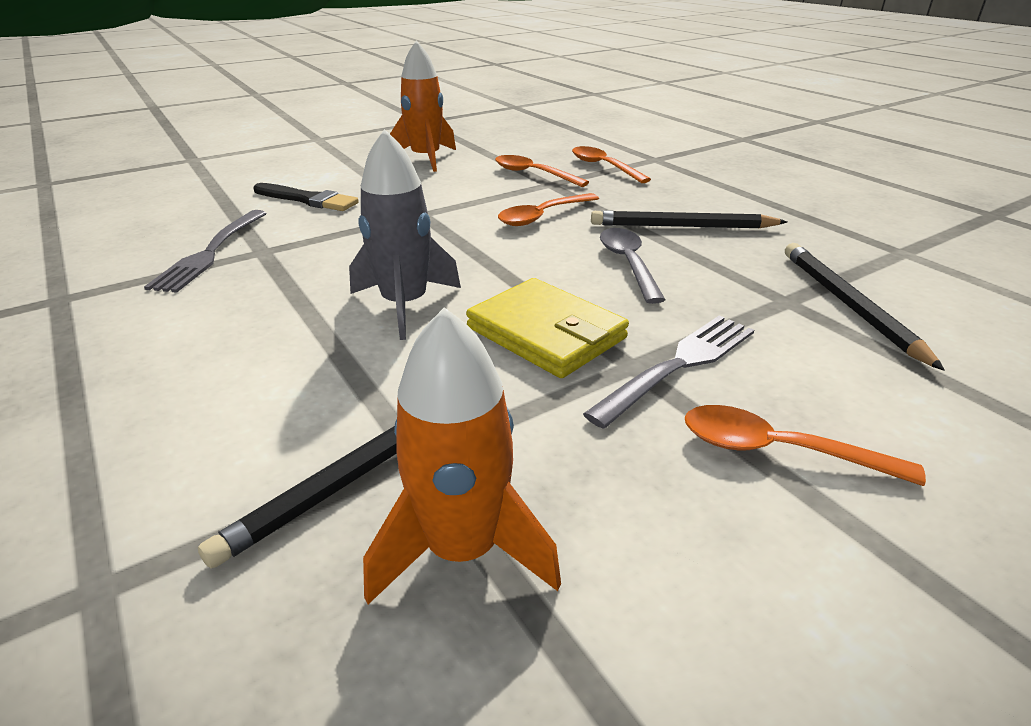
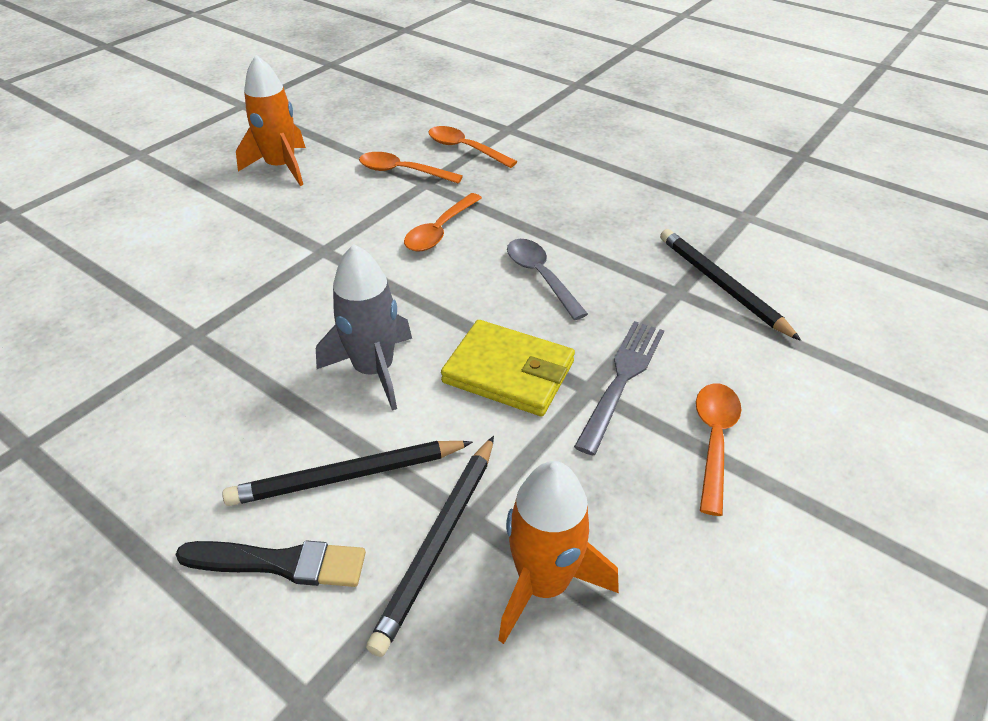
camera: 20 degrees left, 10 degrees up
(210, 252) = (140, 349): grey fork -> none
(308, 199) = (192, 253): black brush -> black brush (280, 563)
(682, 226) = (567, 219): black pencil -> black pencil (347, 476)
(777, 450) = (714, 440): orange spoon -> orange spoon turned 105 degrees clockwise

